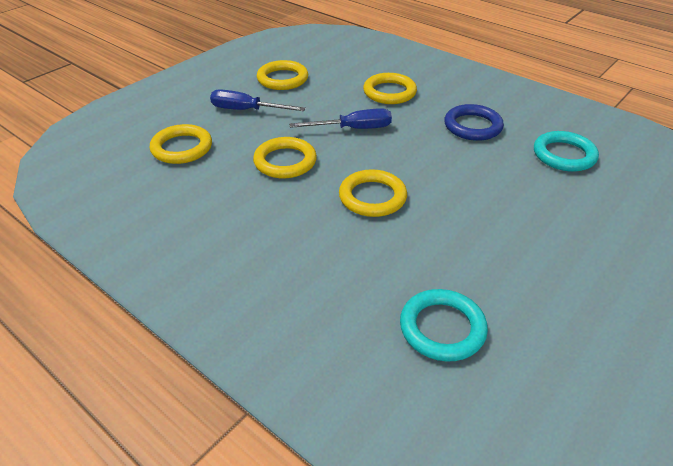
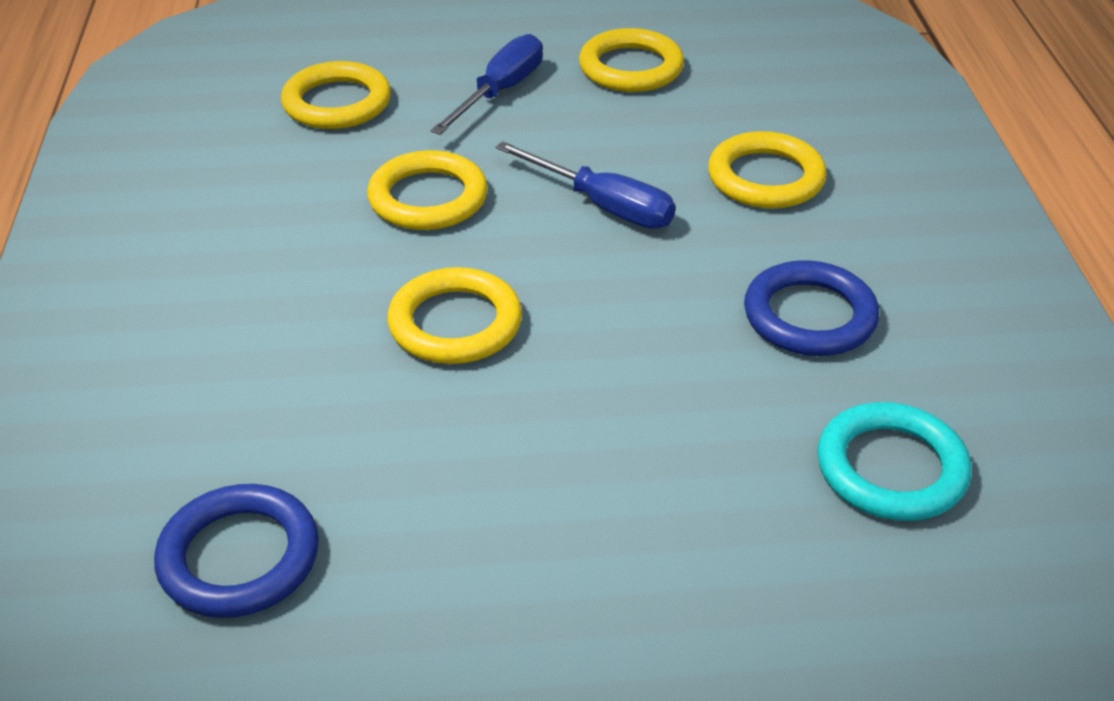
camera: 45 degrees right, 0 degrees up
(246, 110) = (500, 92): blue screwdriver -> blue screwdriver turned 60 degrees clockwise
(442, 328) = (239, 557): turquoise ring -> blue ring

